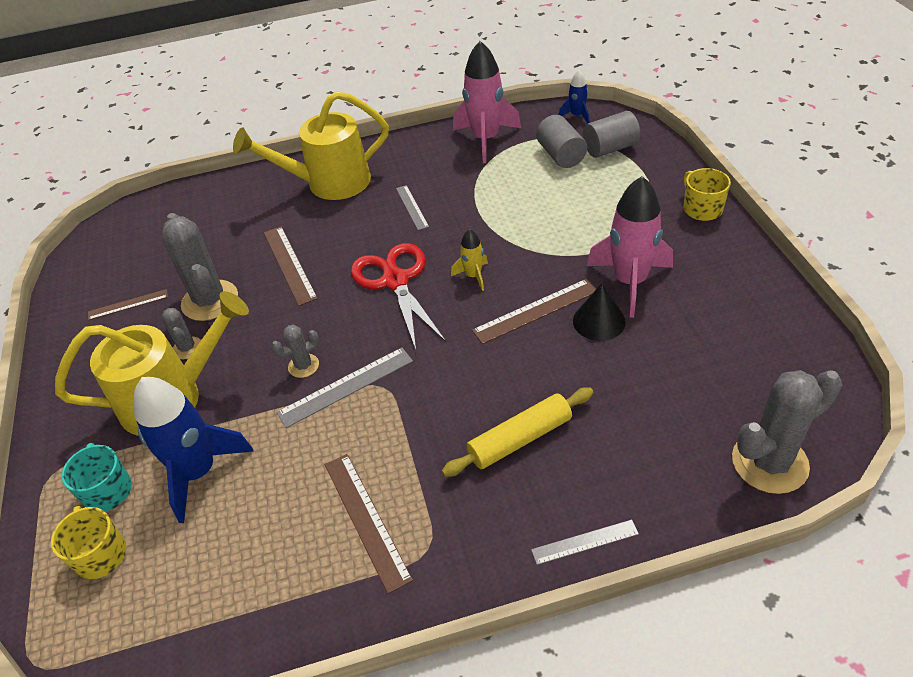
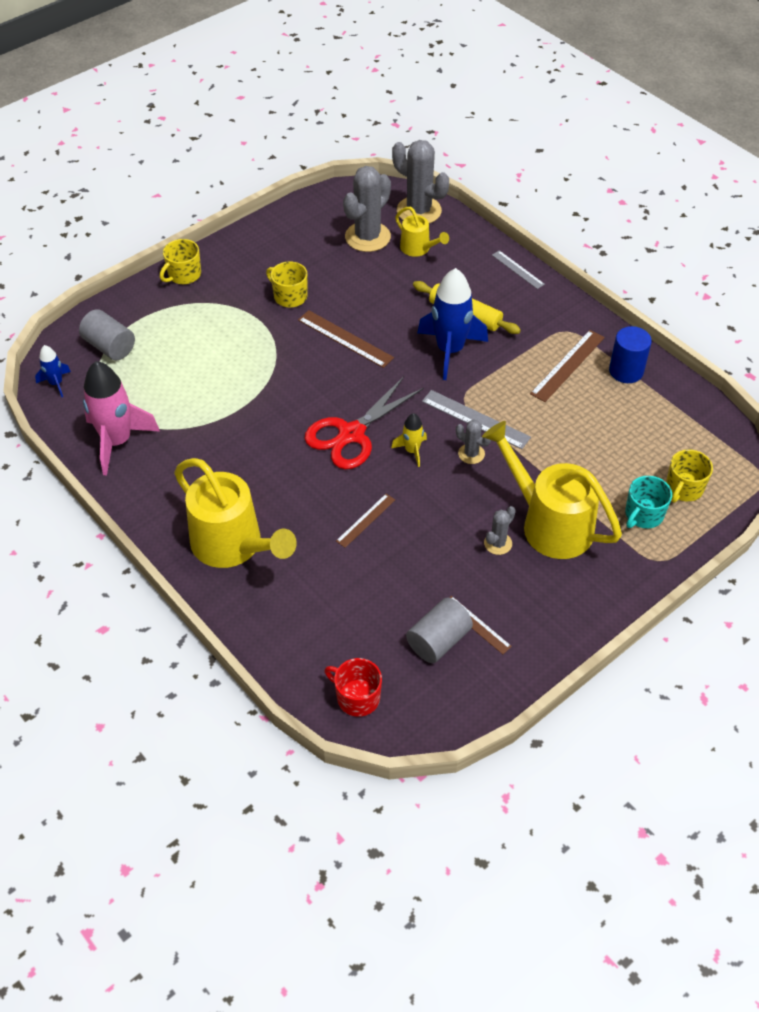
camera: 120 degrees left, 5 degrees up
(142, 219) = (357, 697): none -> red mug
(199, 472) = (595, 469): blue rocket -> blue rocket (450, 350)
(210, 301) = (438, 558): grey cactus -> grey cactus (367, 237)
(289, 264) = (366, 520): brown ruler -> brown ruler, size x0.63
(312, 589) = (626, 371): none -> blue cylinder
(412, 207) = (248, 461): grey ruler -> none
(473, 276) = (323, 386): yellow rocket -> yellow rocket (412, 451)
(561, 155) = (130, 377): grey cylinder -> grey cylinder (438, 640)
(599, 321) = (339, 303): black cone -> none
(630, 282) = (289, 296): pink rocket -> yellow mug
(677, 432) = (418, 249): none -> yellow watering can

